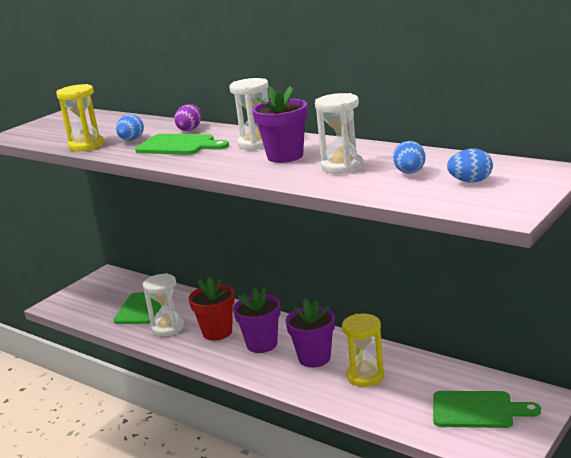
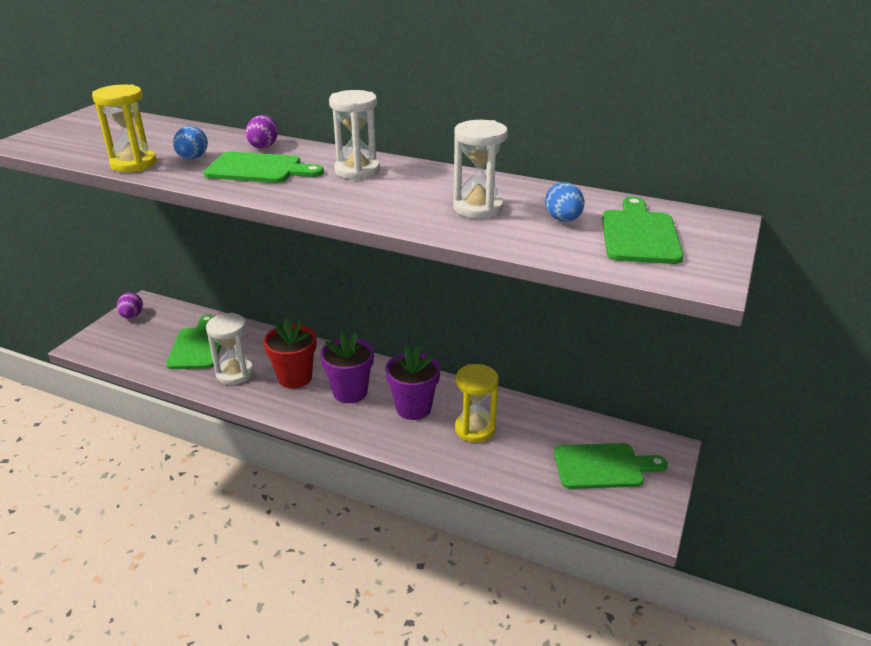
camera: 15 degrees left, 10 degrees up
(95, 283) = (132, 316): none -> purple egg
(285, 156) = (401, 190): purple flower pot -> none
(470, 181) = (639, 234): blue egg -> green cutting board

